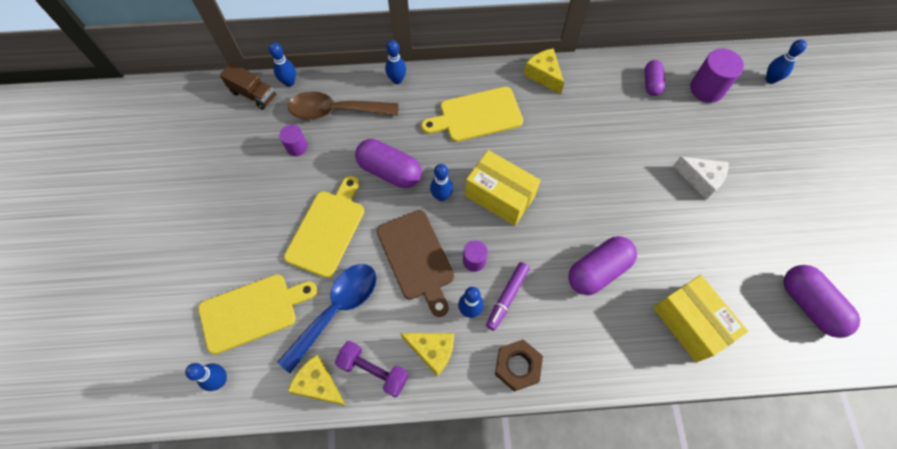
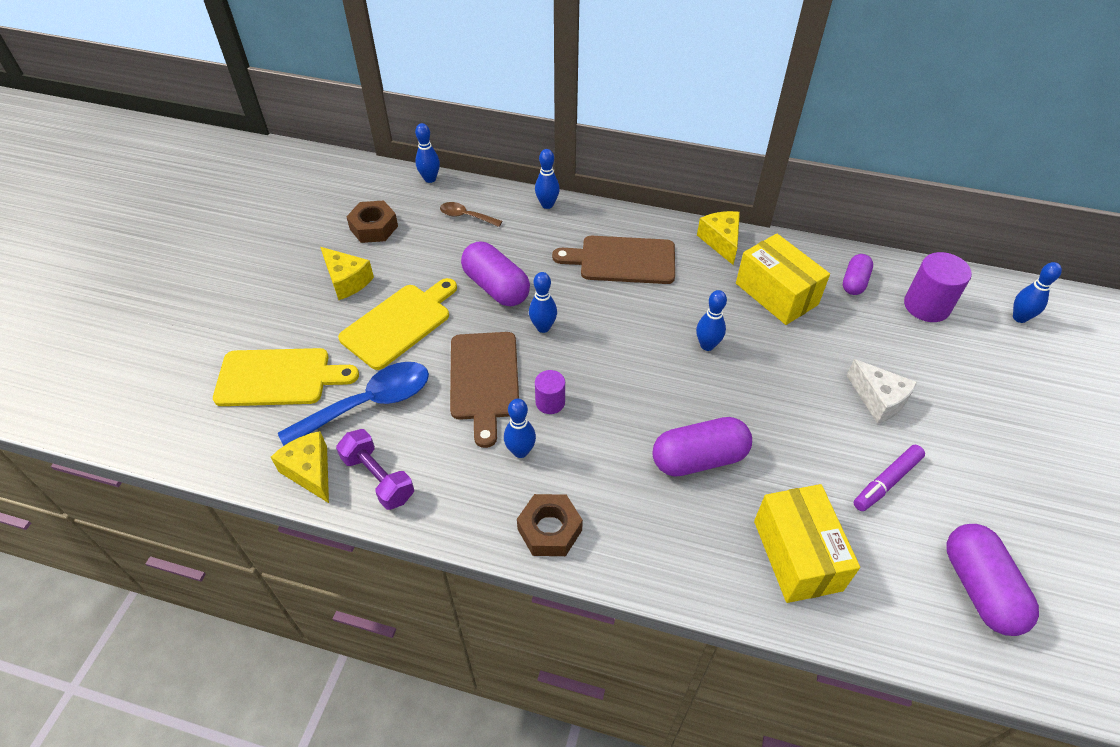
camera: 20 degrees right, 15 degrees down
(220, 380) = (209, 432): blue bowling pin -> blue bowling pin (707, 345)
(253, 94) = (387, 180): brown truck -> none
(264, 145) = (374, 227): none -> brown nut
(297, 147) = (407, 238): purple cylinder -> none
(336, 111) = (466, 216): brown spoon -> brown spoon, size x0.51
(432, 351) = (455, 480): yellow cheese -> yellow cheese (347, 281)
(477, 115) = (622, 260): yellow cutting board -> brown cutting board
(500, 196) = (612, 346): yellow box -> yellow box (776, 294)
(507, 297) = (572, 452): purple marker -> purple marker (886, 482)

